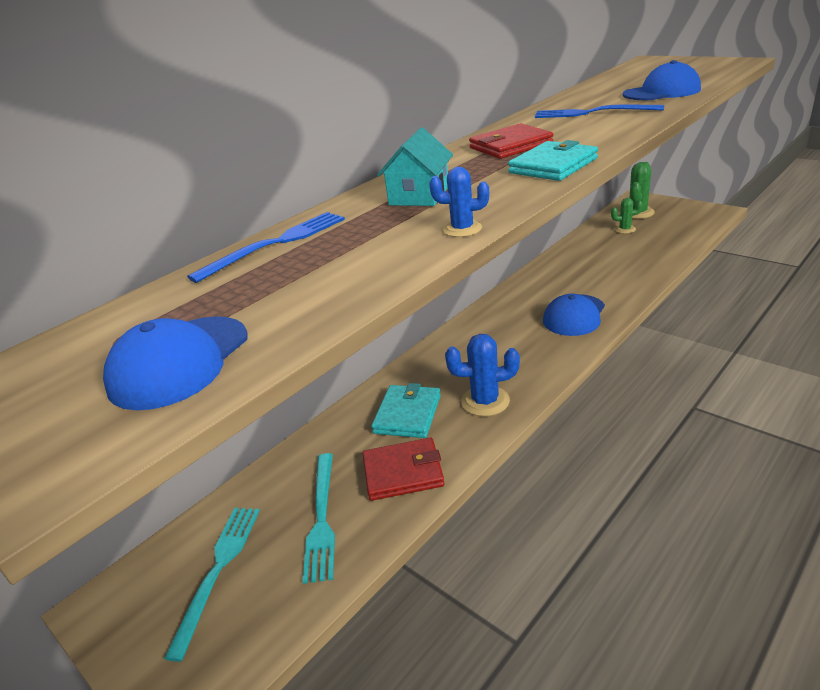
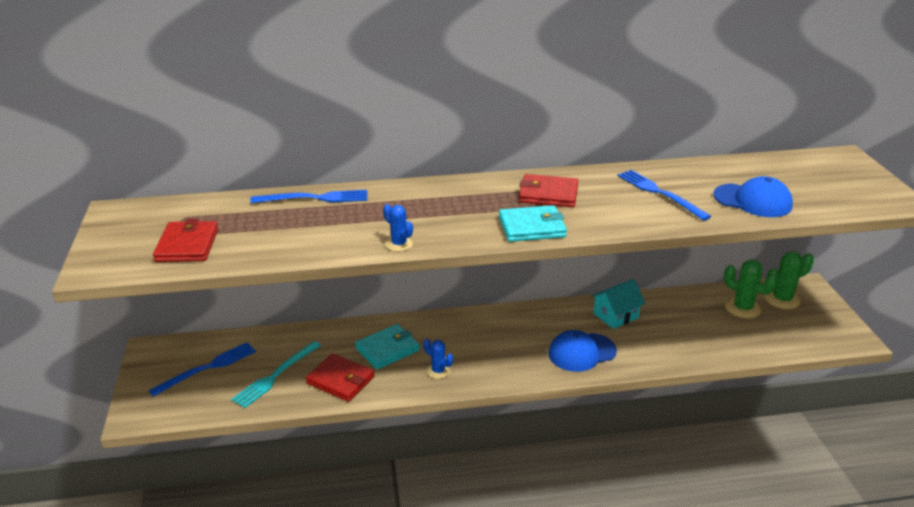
camera: 35 degrees right, 0 degrees up
(179, 362) = (187, 245): blue cap -> red wallet
(218, 570) = (207, 368): turquoise fork -> blue fork
(419, 196) = (427, 205): turquoise house -> turquoise house (615, 316)
(485, 401) = (438, 371): blue cactus -> blue cactus, size x0.61
(625, 229) = (742, 308): green cactus -> green cactus, size x1.63

